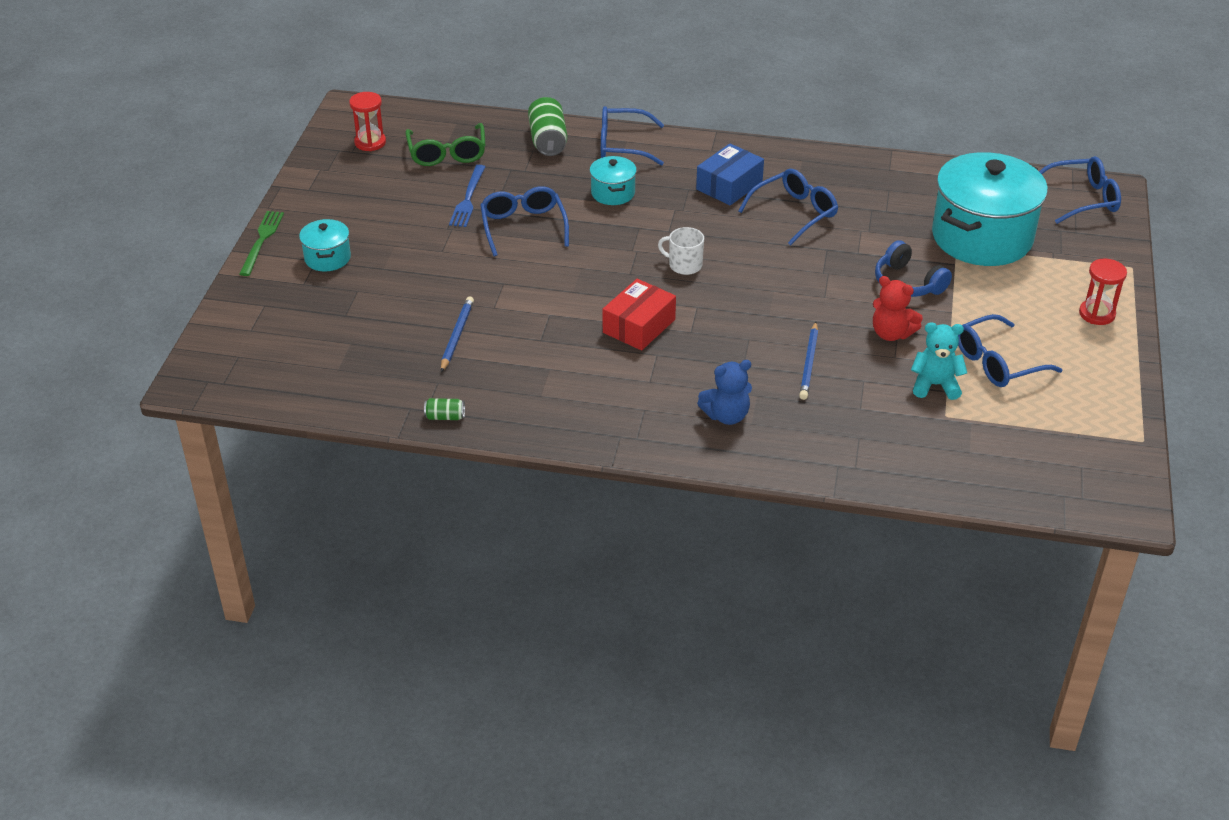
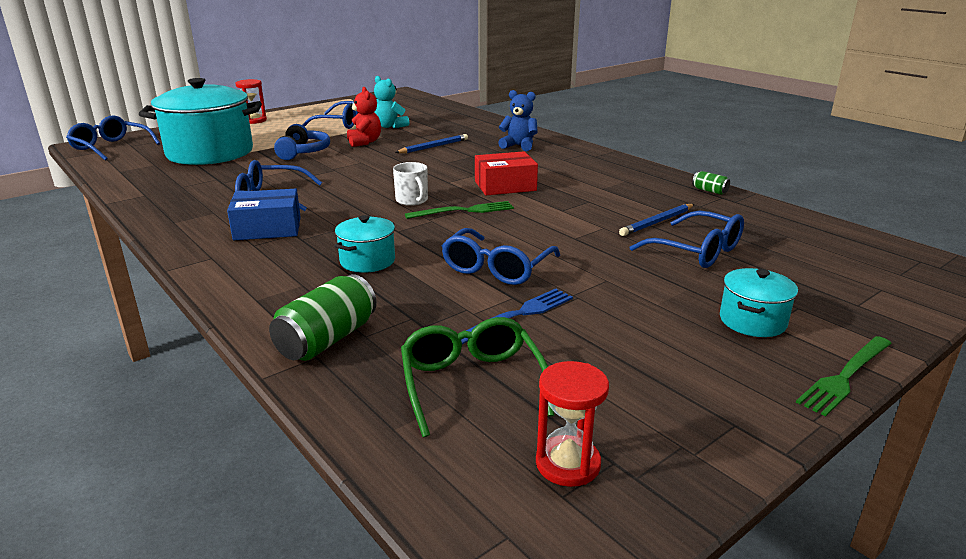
camera: 140 degrees left, 15 degrees down
(447, 153) = (471, 383): green glasses -> green glasses turned 45 degrees counterclockwise
(622, 145) = (270, 297): blue glasses -> blue glasses (697, 251)
(624, 273) = (464, 211): none -> green fork

